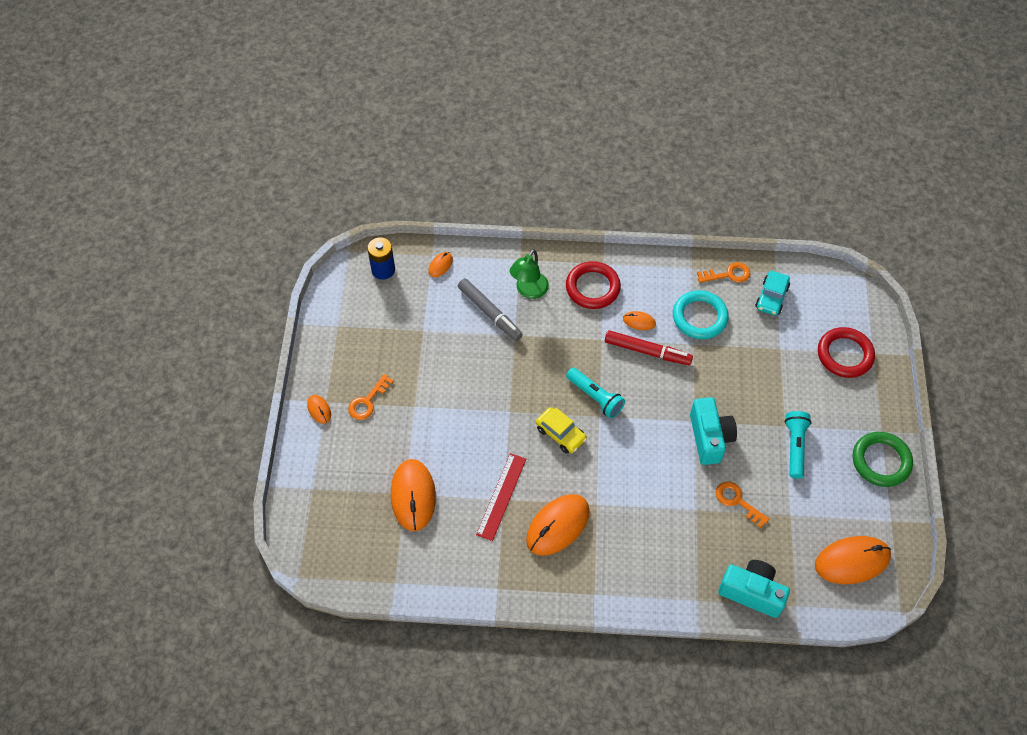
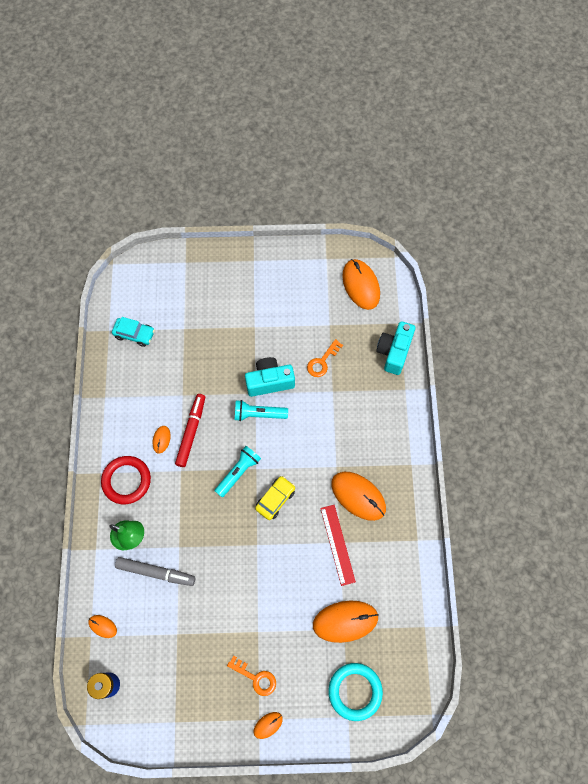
camera: 95 degrees left, 10 degrees up
(490, 313) = (156, 572): grey marker -> grey marker turned 60 degrees clockwise
(501, 496) = (337, 544): red ruler -> red ruler turned 60 degrees clockwise
(699, 317) = (155, 390): turquoise ring -> turquoise ring (355, 691)
(728, 274) = (111, 367): orange key -> none
(795, 447) = (272, 320): turquoise flashlight -> turquoise flashlight (258, 414)
(845, 355) = (187, 282): red ring -> none
(881, 461) = (279, 262): green ring -> none

